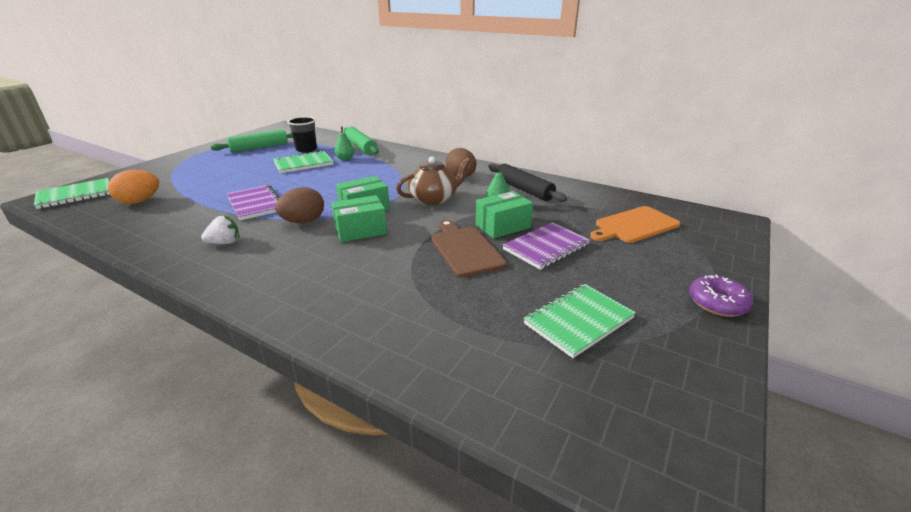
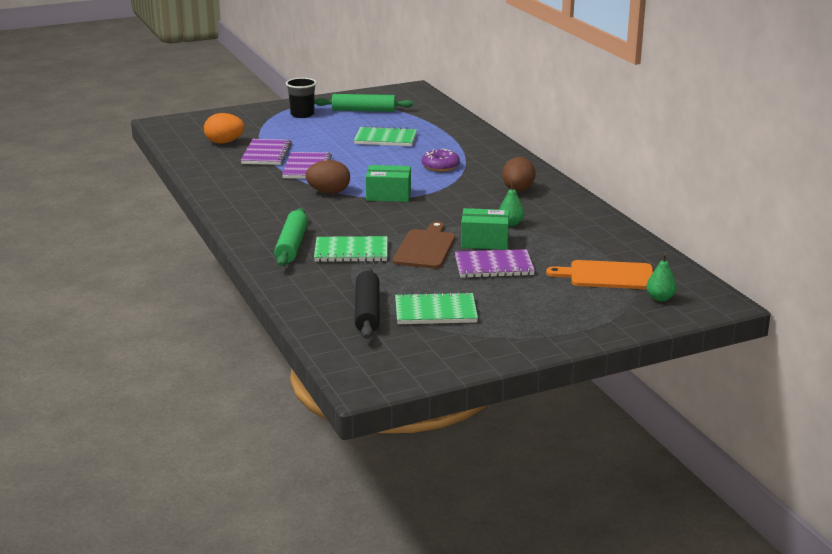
camera: 35 degrees right, 5 degrees down
(75, 195) = (183, 125): green notebook -> green notebook (351, 252)
(199, 201) = (266, 154): none -> purple notebook
(225, 243) = (258, 192): white strawberry -> none
(306, 149) = (406, 123): black cup -> black cup (302, 114)
(345, 159) = (430, 143): green pear -> green pear (660, 298)
(360, 230) = (364, 211): green box -> none
(361, 147) = (463, 133): green rolling pin -> green rolling pin (292, 245)
(434, 198) = (460, 203): brown teapot -> none
(524, 189) = (560, 218): black rolling pin -> black rolling pin (367, 311)
(717, 303) = (560, 337): purple donut -> purple donut (440, 166)

